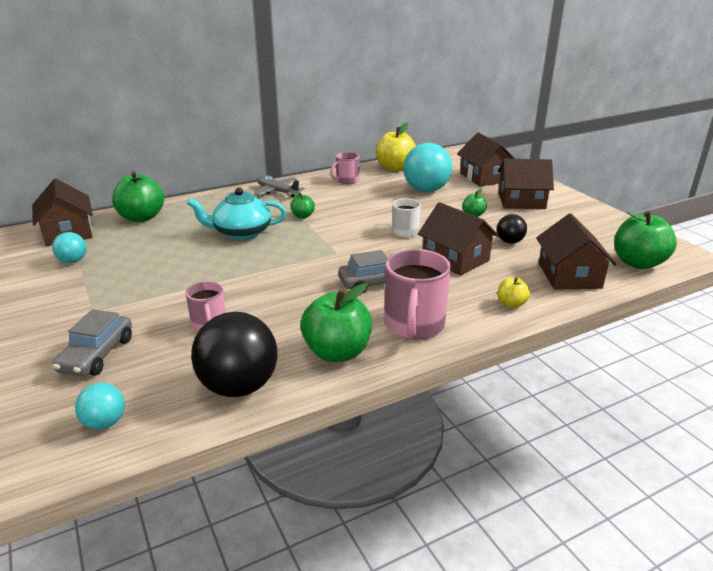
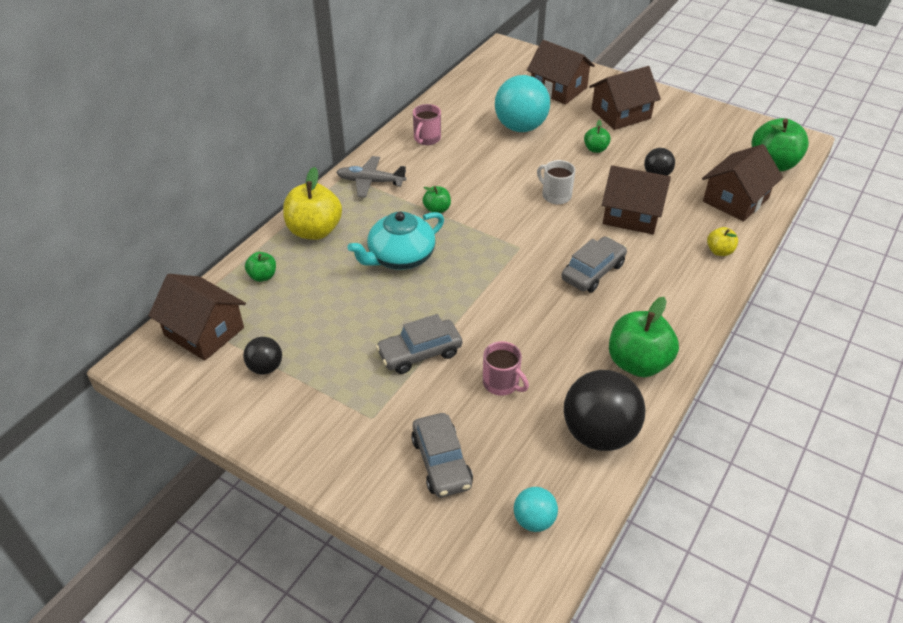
camera: 30 degrees left, 15 degrees up
(73, 261) = (265, 367): turquoise ball -> black ball
(142, 217) = (263, 276): green apple -> green apple, size x0.50
(178, 287) = (420, 353): none -> grey car
(395, 168) = (457, 101): yellow apple -> yellow apple (314, 231)
(414, 325) = (668, 307): pink mug -> none
(569, 275) = (735, 200): brown house -> brown house turned 75 degrees clockwise

